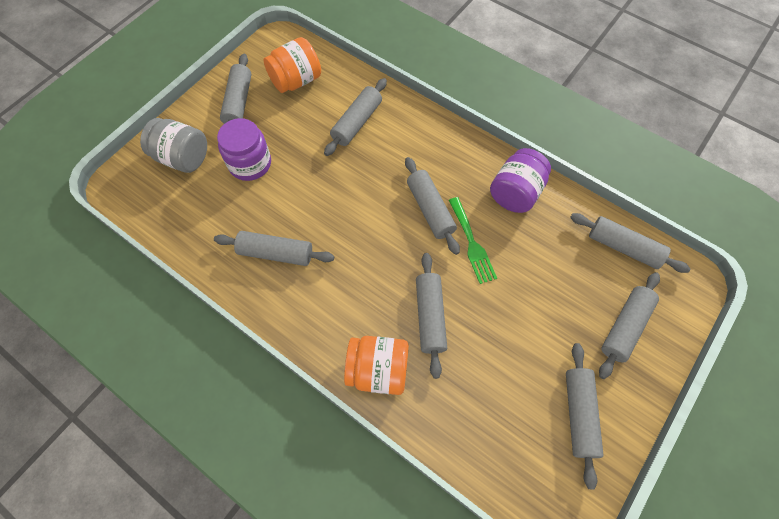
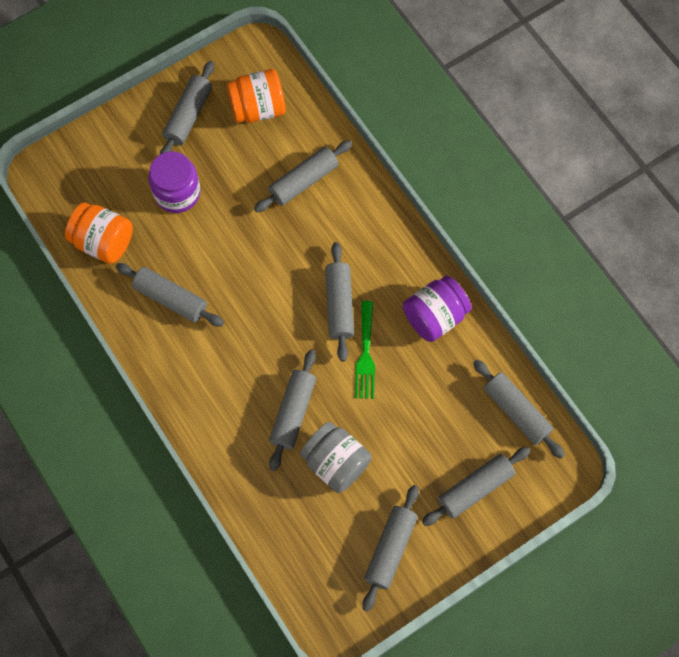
camera: 20 degrees right, 5 degrees up
(182, 158) = (112, 163): grey jar -> grey jar (335, 463)
(378, 370) = (225, 445): orange jar -> orange jar (103, 242)

